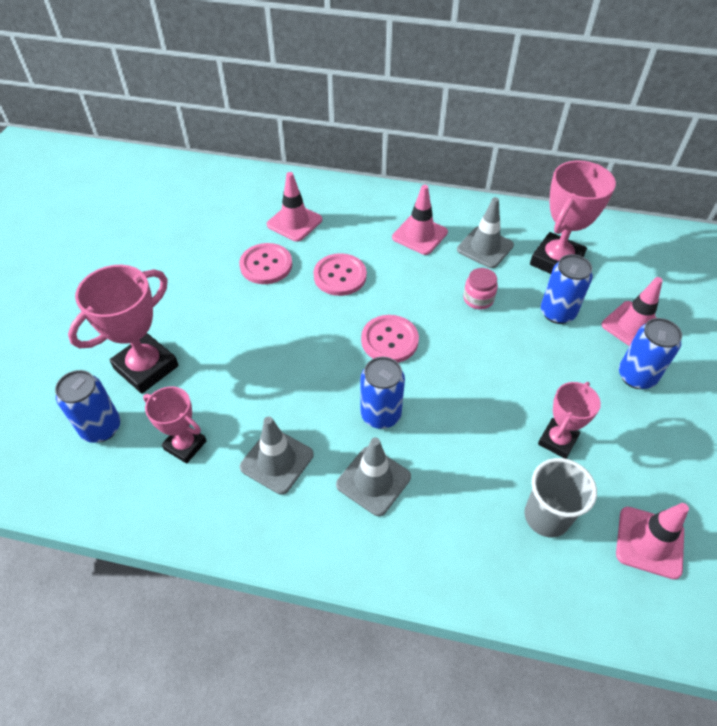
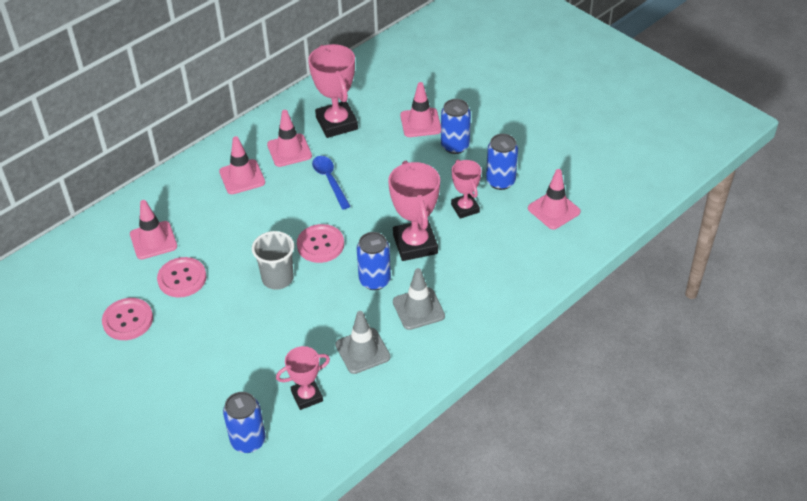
camera: 55 degrees left, 5 degrees down
(146, 367) = (215, 393): pink trophy -> pink trophy (415, 244)
(340, 276) = (236, 241): pink button -> pink button (128, 320)
(478, 299) = (330, 180): pink jar -> blue spoon
(485, 247) = (289, 150): grey traffic cone -> pink traffic cone
(546, 516) = (506, 243): grey cup -> grey cup (277, 278)
(557, 313) = (378, 150): blue can -> blue can (500, 181)

